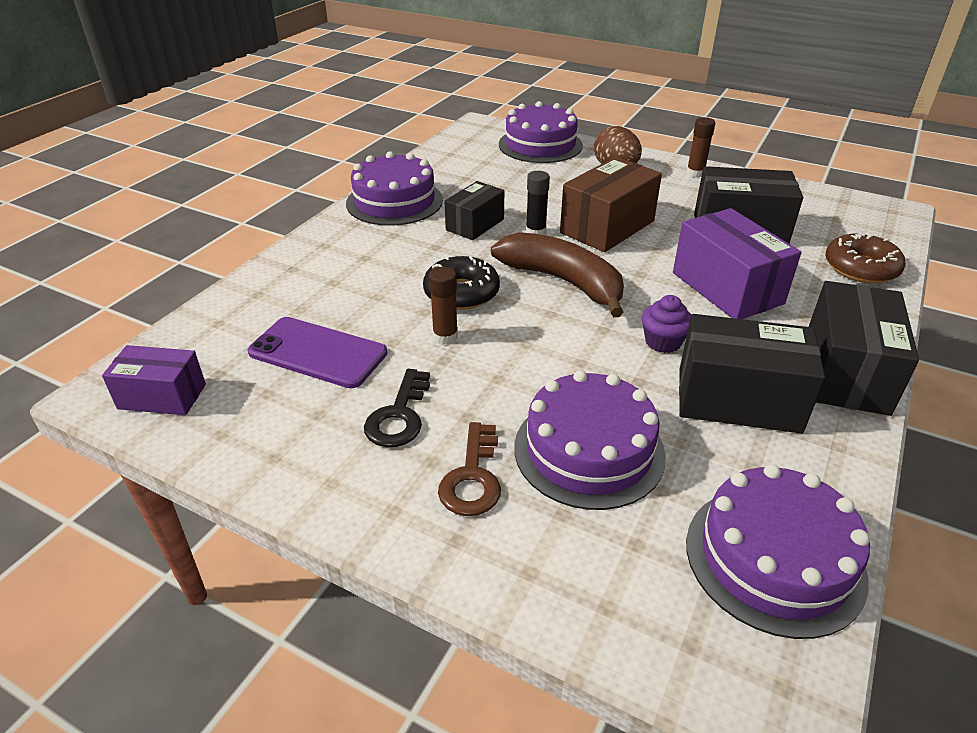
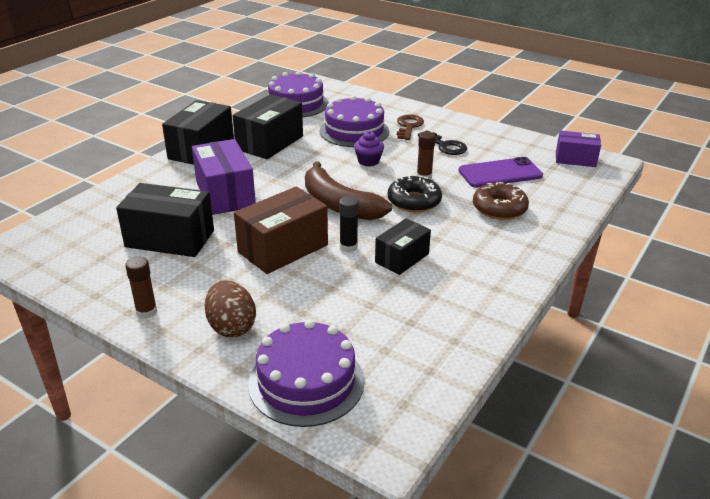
camera: 175 degrees left, 5 degrees down
(318, 352) = (500, 173): purple phone -> purple phone turned 45 degrees counterclockwise
(394, 201) = (483, 291): purple cake -> none
(399, 416) = (445, 146): black key -> black key turned 120 degrees clockwise
(663, 342) = (292, 167): purple cupcake -> purple cupcake (368, 161)
(738, 399) = (270, 143): black box -> black box turned 75 degrees counterclockwise
(860, 268) = (113, 202): brown donut -> brown donut (499, 208)

